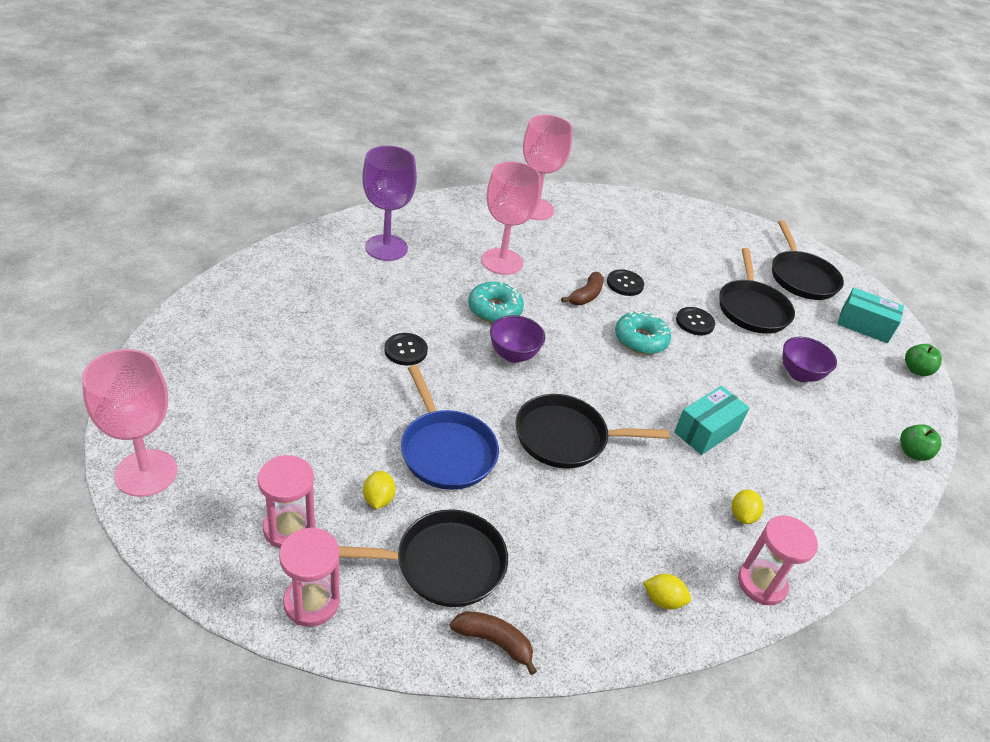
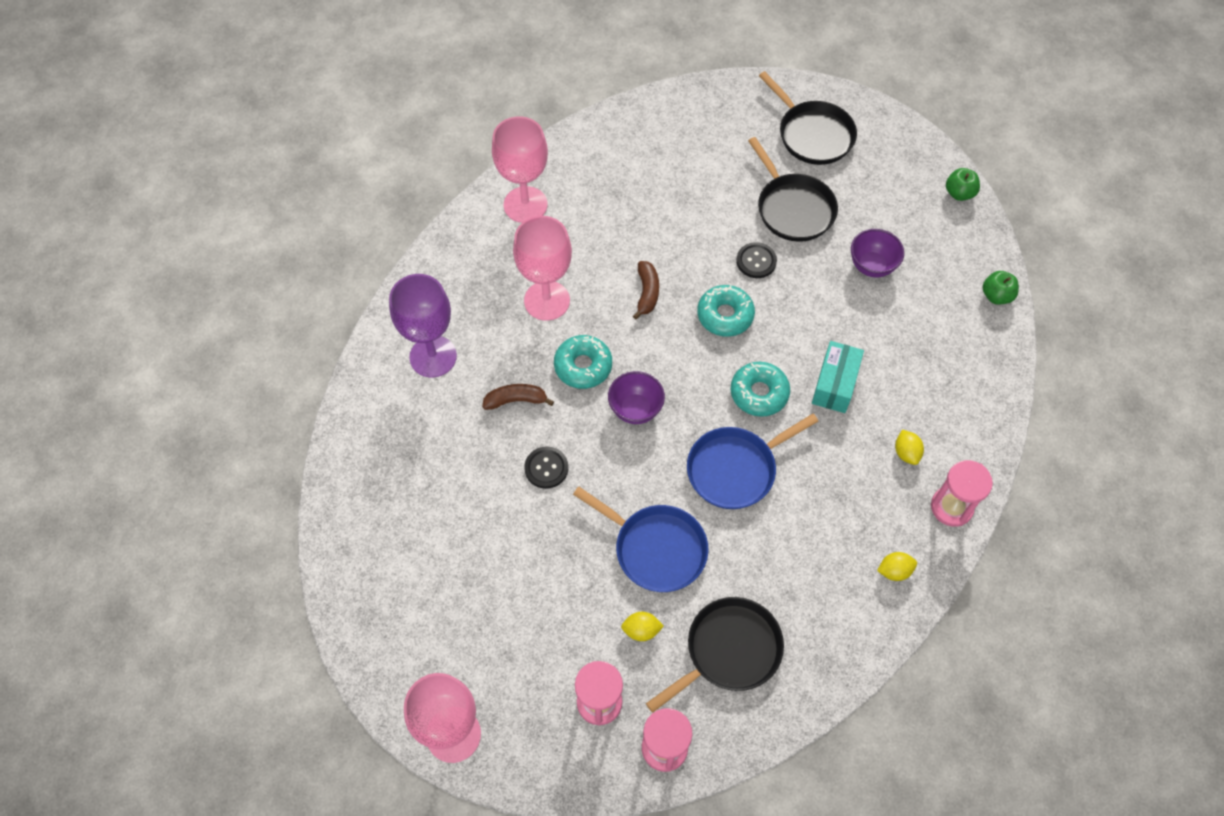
camera: 25 degrees left, 20 degrees up
(378, 499) = (641, 630): yellow lemon -> yellow lemon turned 60 degrees counterclockwise
(494, 642) = (806, 687): brown banana -> brown banana (516, 400)
(566, 437) = (735, 469): black pan -> blue pan
(625, 284) = (670, 253): black button -> none
(630, 400) = (759, 393): none -> turquoise donut
(864, 325) = (894, 164): turquoise box -> none

